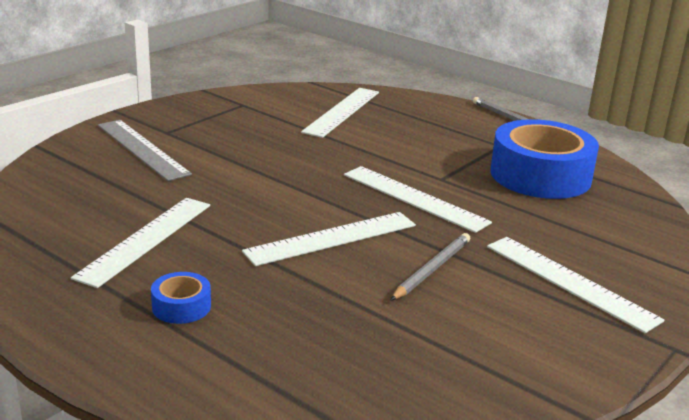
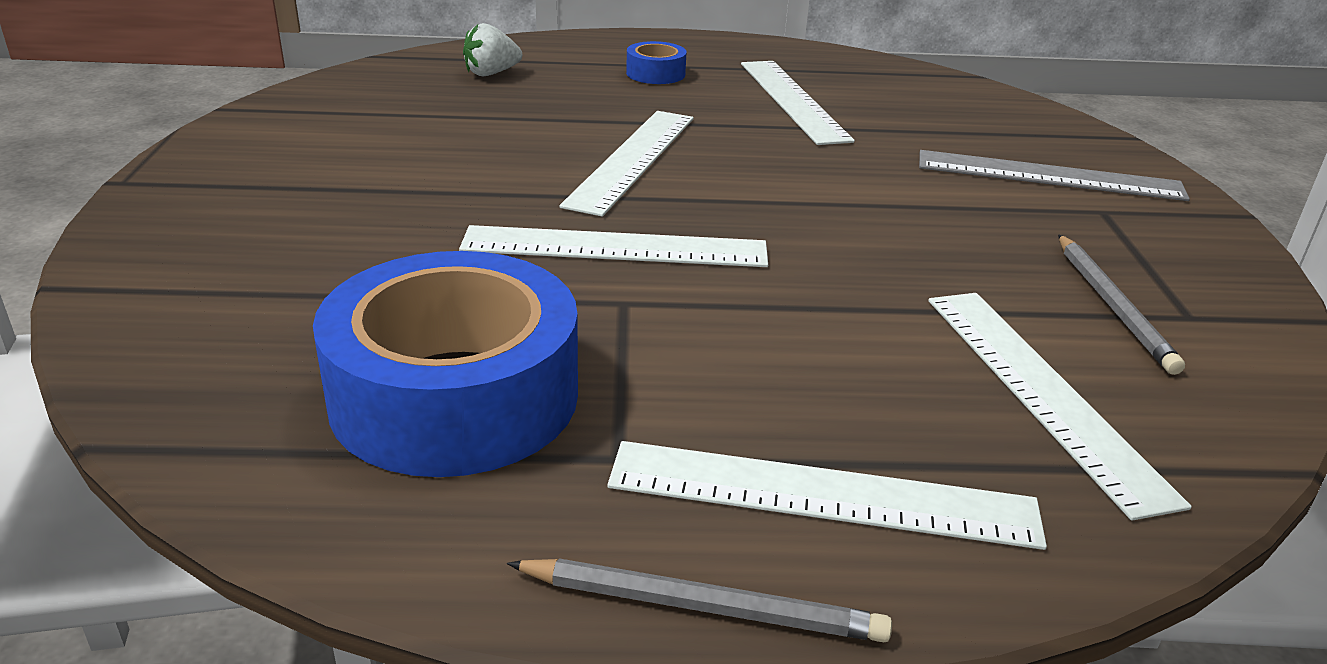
camera: 140 degrees right, 5 degrees up
(311, 367) = (491, 73): none -> white strawberry
(432, 269) = (476, 167): grey pencil -> grey pencil (1113, 305)
(570, 282) = (286, 210): white ruler -> white ruler (822, 495)

